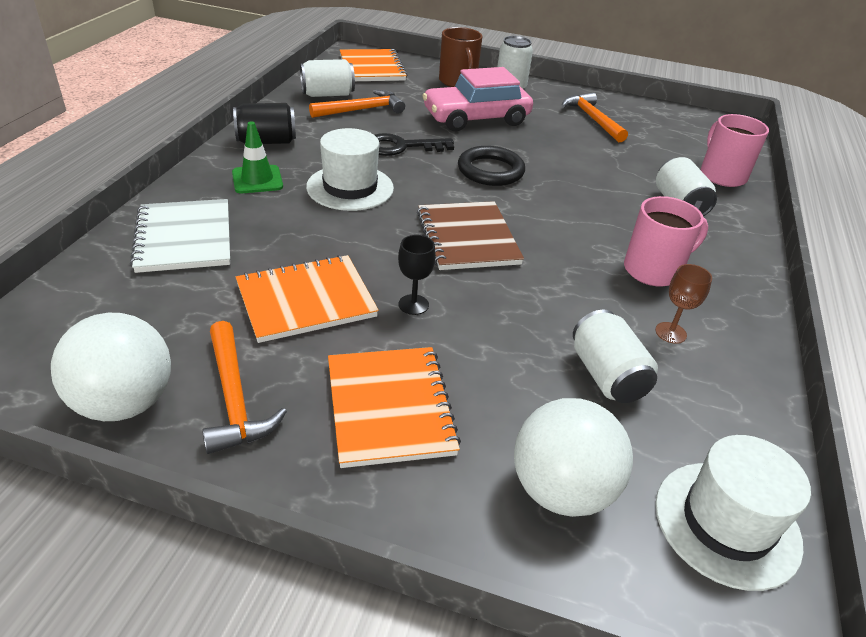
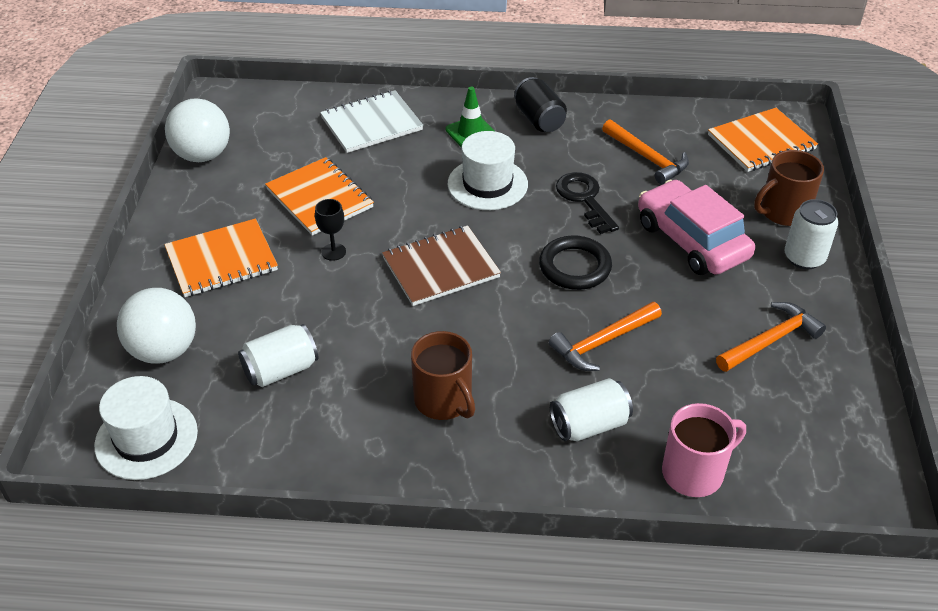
camera: 80 degrees right, 5 degrees up
(235, 398) = (215, 194): orange hammer -> orange hammer (603, 342)
(328, 94) = (665, 129): white can -> none
(654, 270) = (444, 401): pink mug -> brown mug
(670, 333) = (348, 412): brown goblet -> none

